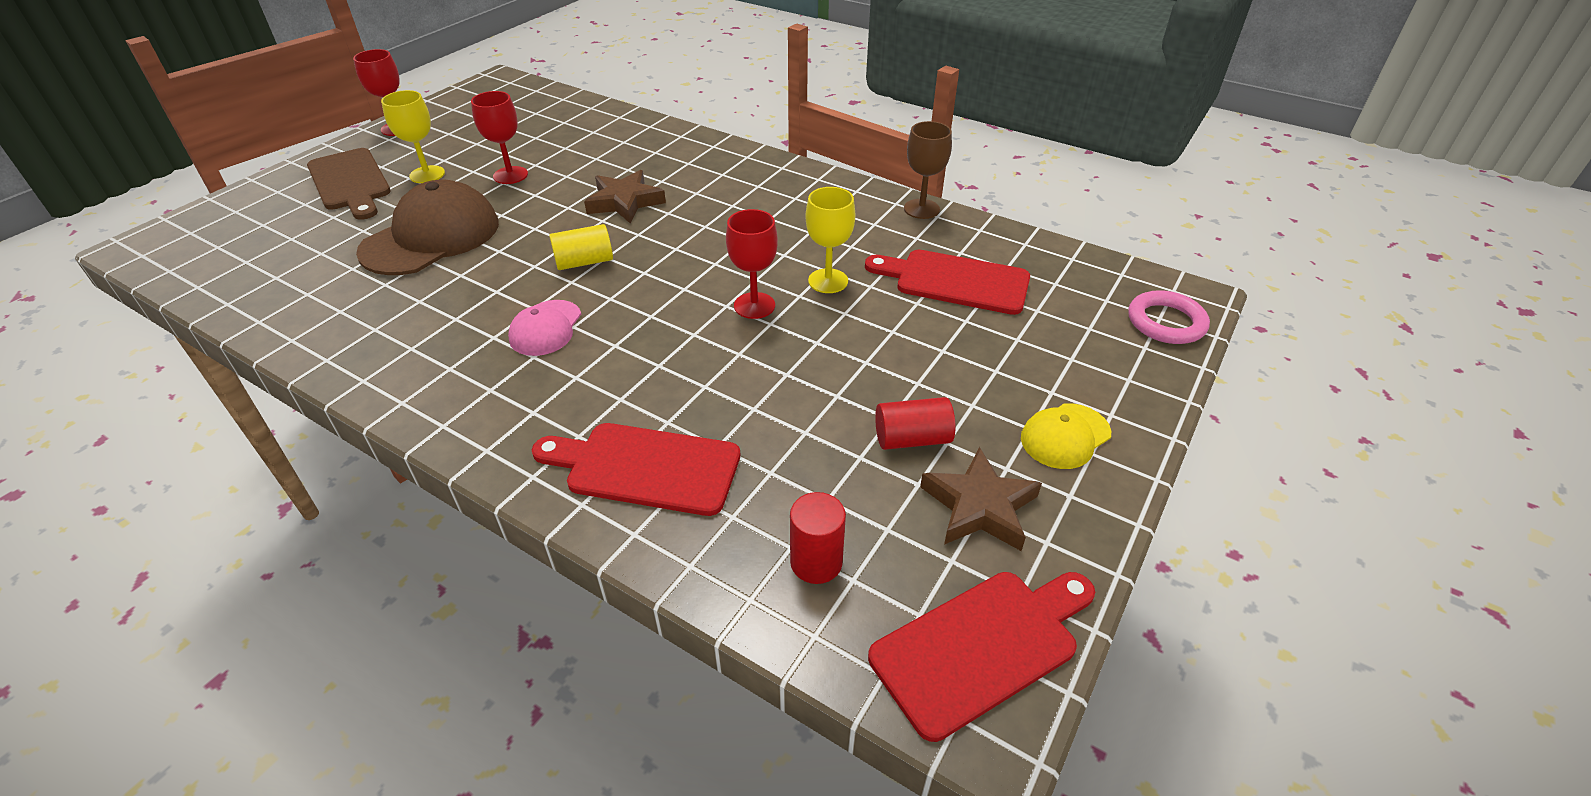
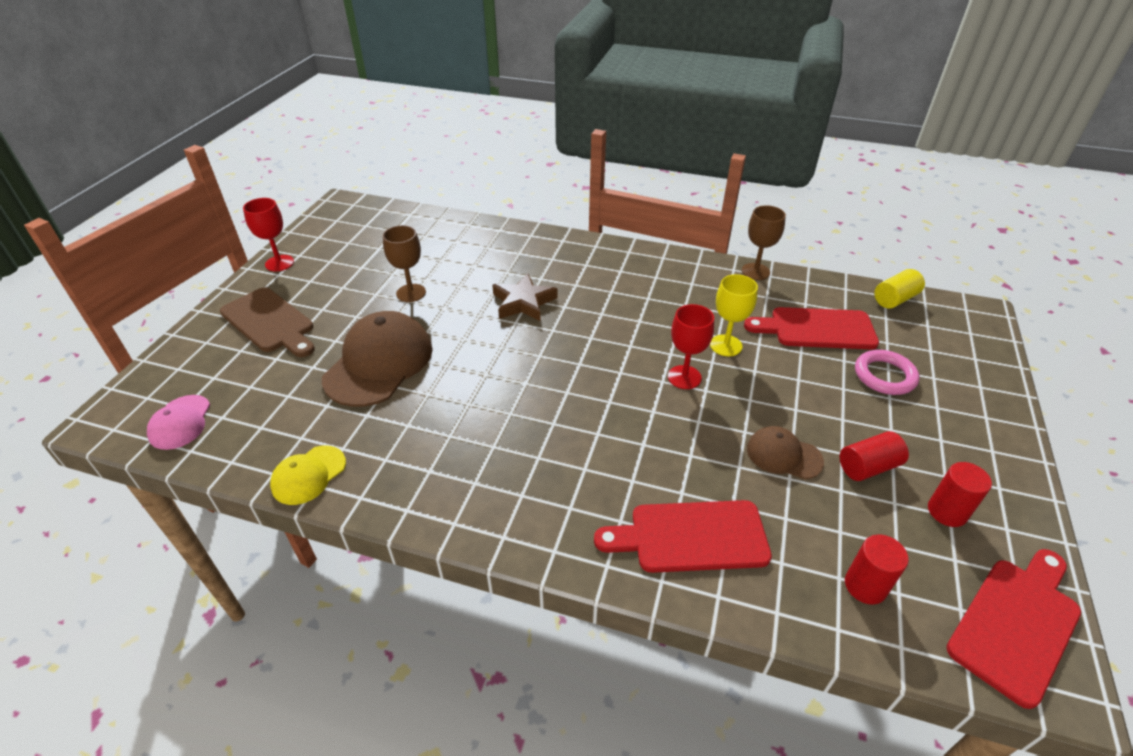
camera: 15 degrees left, 0 degrees up
(427, 174) = (336, 304): yellow goblet -> none
(510, 175) = (411, 293): red goblet -> brown goblet
(545, 328) = (532, 430): pink cap -> pink cap (180, 422)
(584, 262) = (525, 363): yellow cylinder -> yellow cylinder (894, 299)
(815, 406) = (783, 455): none -> brown cap
(979, 506) = (947, 511): brown star -> red cylinder
(1065, 436) = (967, 441): yellow cap -> yellow cap (308, 475)
(1166, 322) = (977, 336): pink ring -> pink ring (884, 376)

